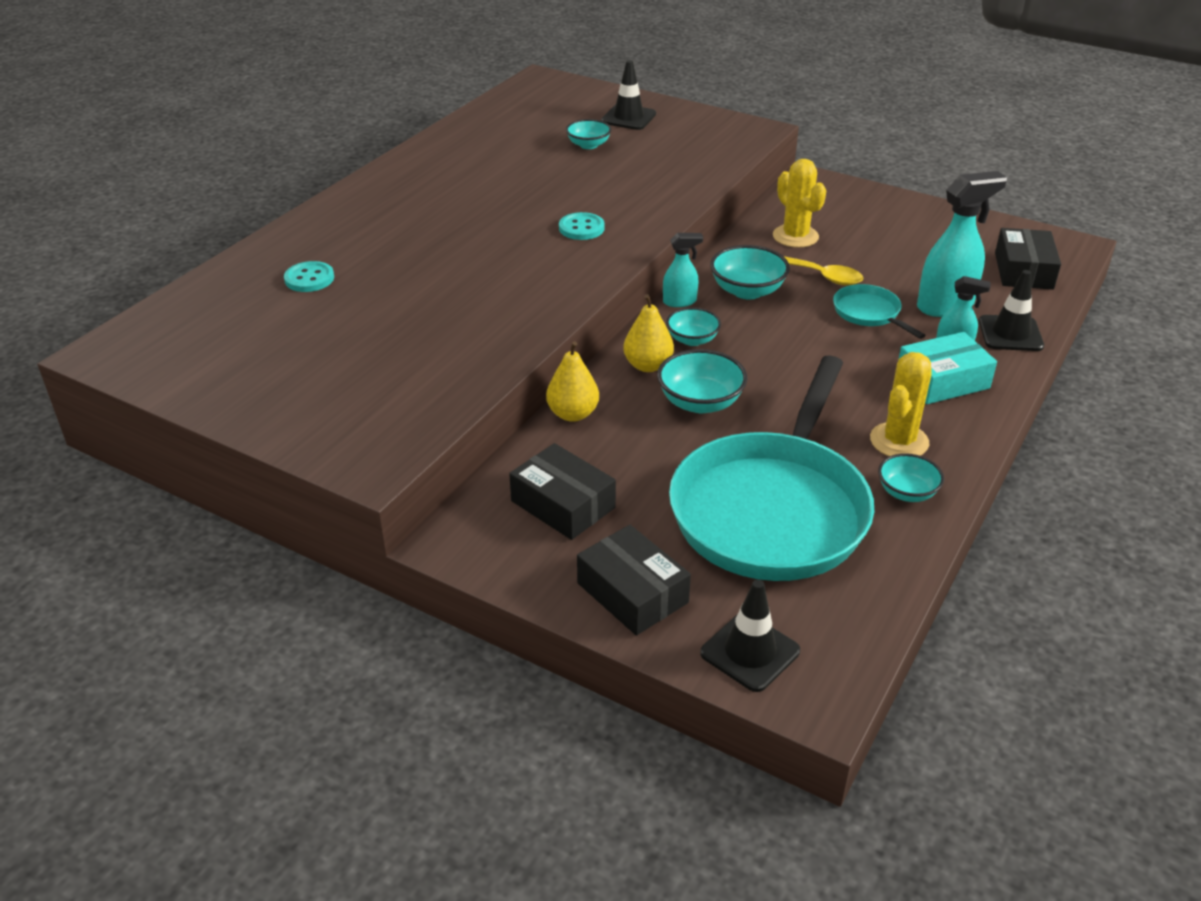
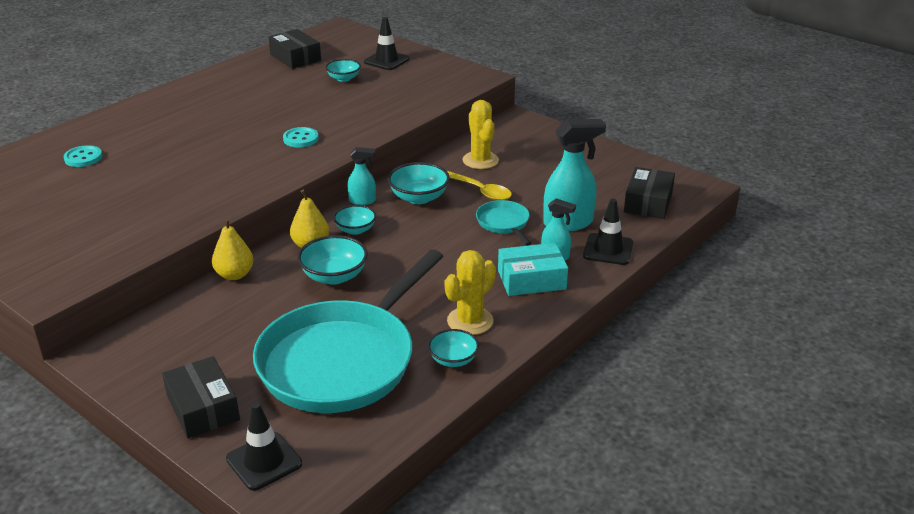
camera: 10 degrees right, 5 degrees down
(563, 504) = (189, 338): black box -> black box (295, 57)

